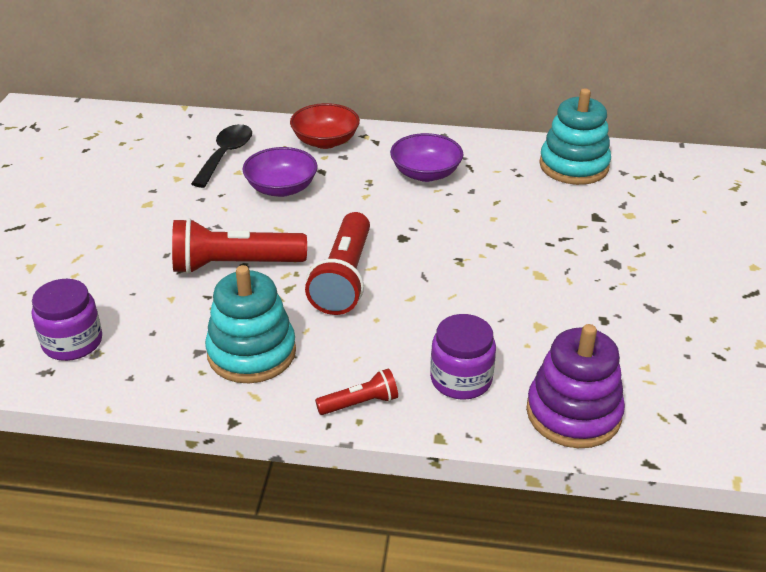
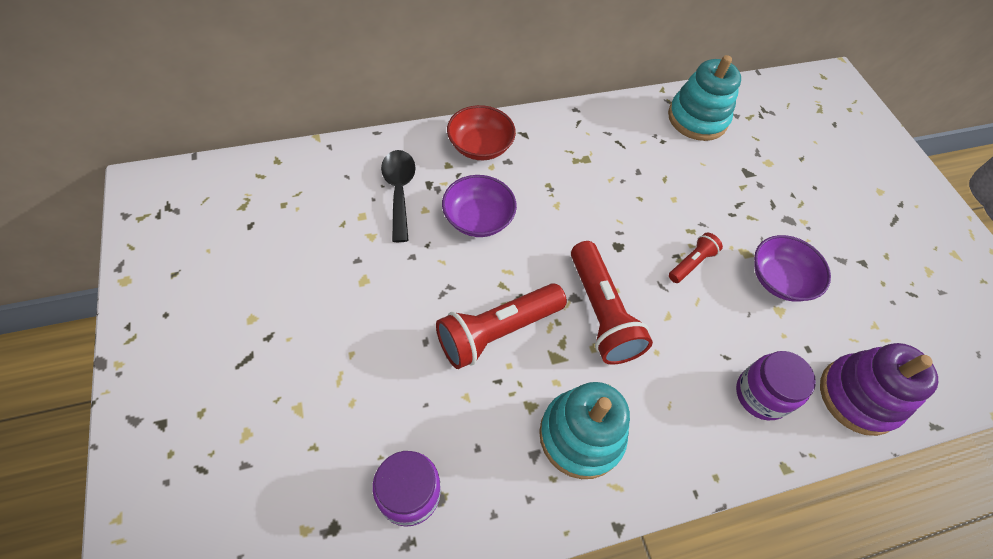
camera: 30 degrees left, 20 degrees up
(360, 403) = (704, 456): red flashlight -> red flashlight (691, 263)
(425, 173) = (589, 162): purple bowl -> purple bowl (779, 279)

